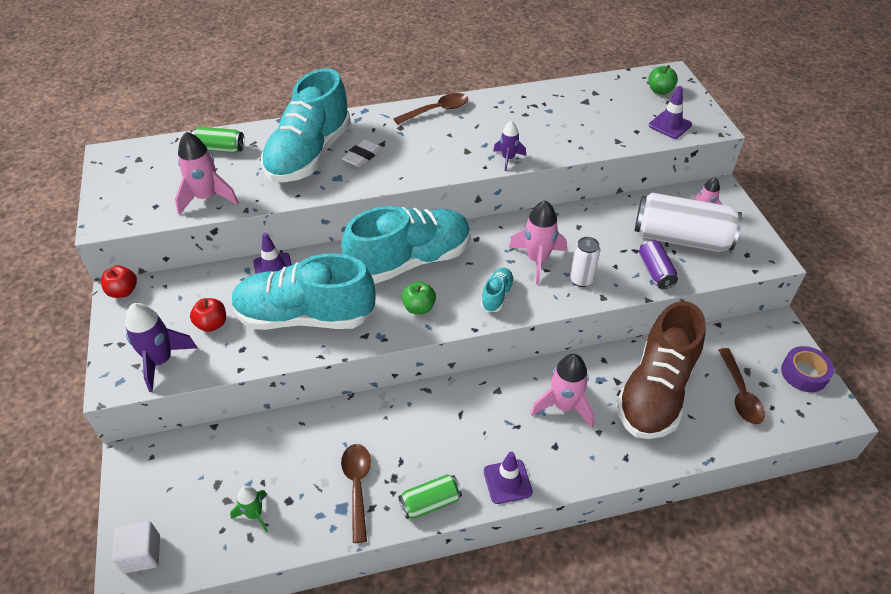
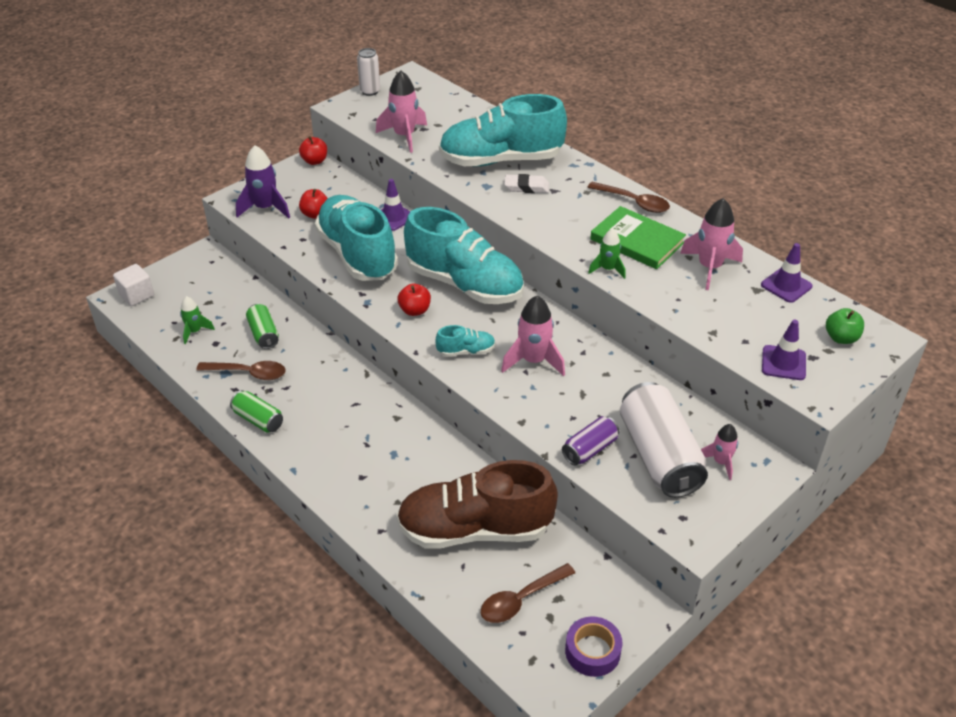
camera: 60 degrees right, 5 degrees down
(220, 149) = (465, 117): green can -> green can (263, 334)
(357, 486) = (248, 373): brown spoon -> brown spoon turned 45 degrees clockwise
(419, 307) = (415, 310): green apple -> red apple
(486, 129) = (637, 241): none -> green book
(507, 481) = (305, 458): purple traffic cone -> purple traffic cone (786, 285)
(508, 159) = (608, 269): purple rocket -> green rocket
(564, 406) = (410, 467): pink rocket -> pink rocket (709, 268)
(581, 280) = (532, 399): white can -> white can (370, 91)

